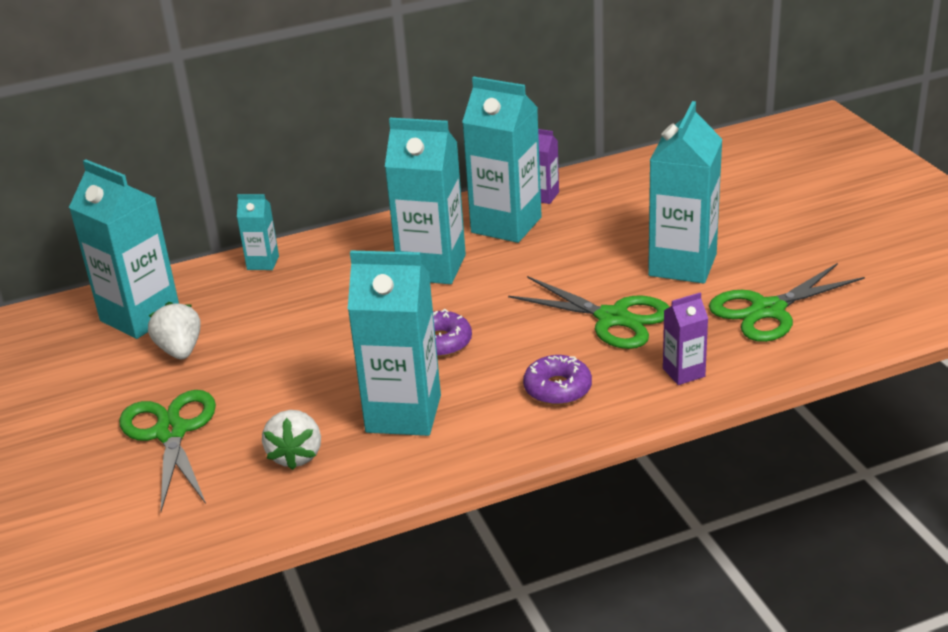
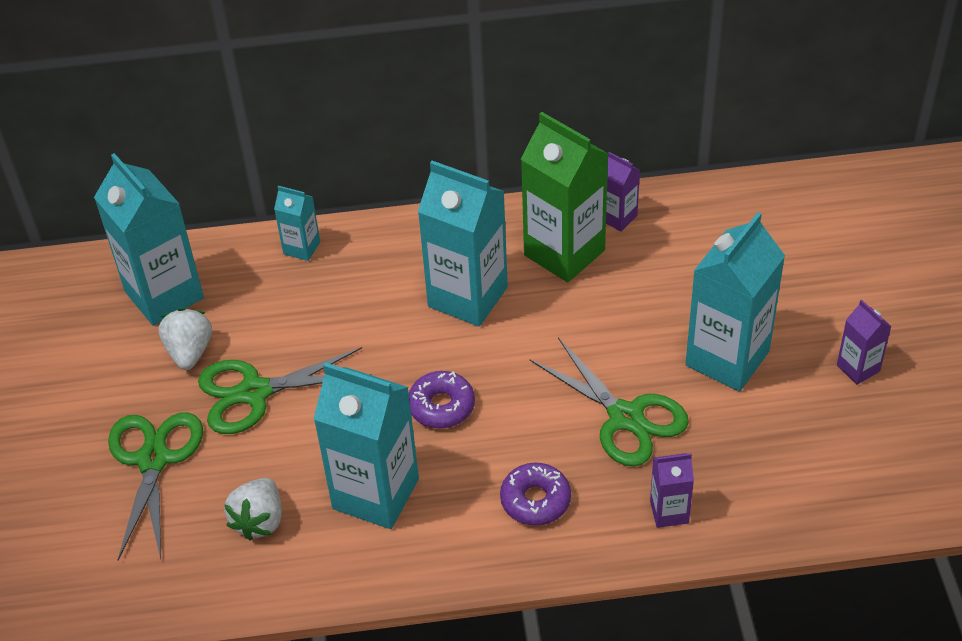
camera: 15 degrees right, 15 degrees up
(506, 225) = (564, 253): turquoise carton -> green carton
(768, 310) = (791, 447): green scissors -> green scissors (255, 392)
(797, 251) = (858, 368): none -> purple carton

